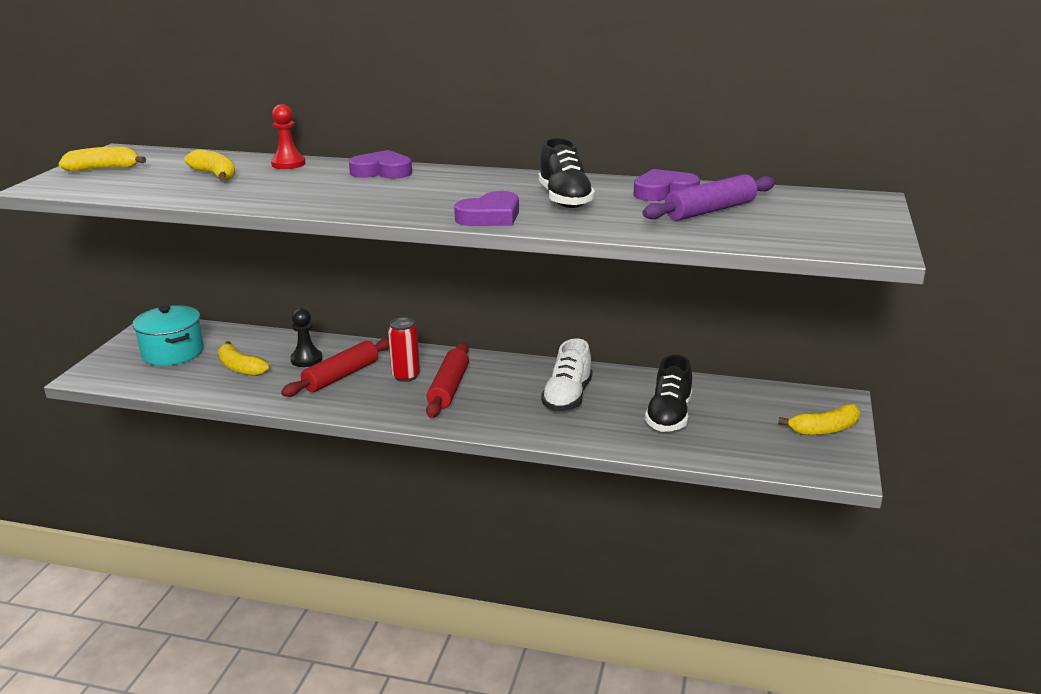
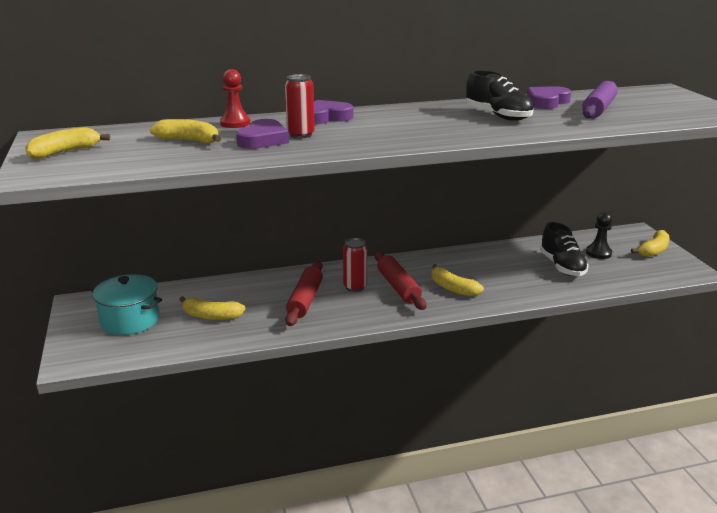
camera: 30 degrees left, 0 degrees up
(306, 359) = (259, 295): black pawn -> black pawn (598, 253)
(320, 186) = (300, 135): none -> red can
(490, 216) = (475, 134): purple heart -> purple heart (263, 140)
(504, 405) = (452, 288): none -> yellow banana
(567, 397) = (485, 271): white shoe -> none

